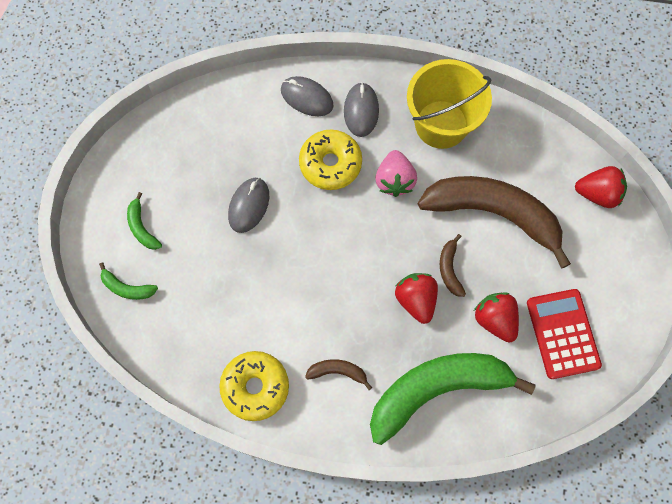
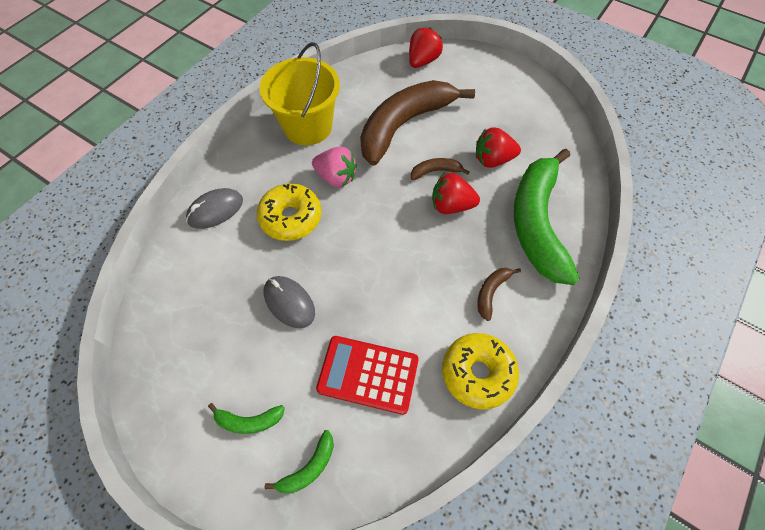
camera: 65 degrees left, 10 degrees down
(361, 111) = (257, 175): grey mouse -> none
(450, 269) = (435, 171): brown banana -> brown banana turned 150 degrees clockwise
(562, 334) = (522, 124): red calculator -> red calculator (368, 374)

